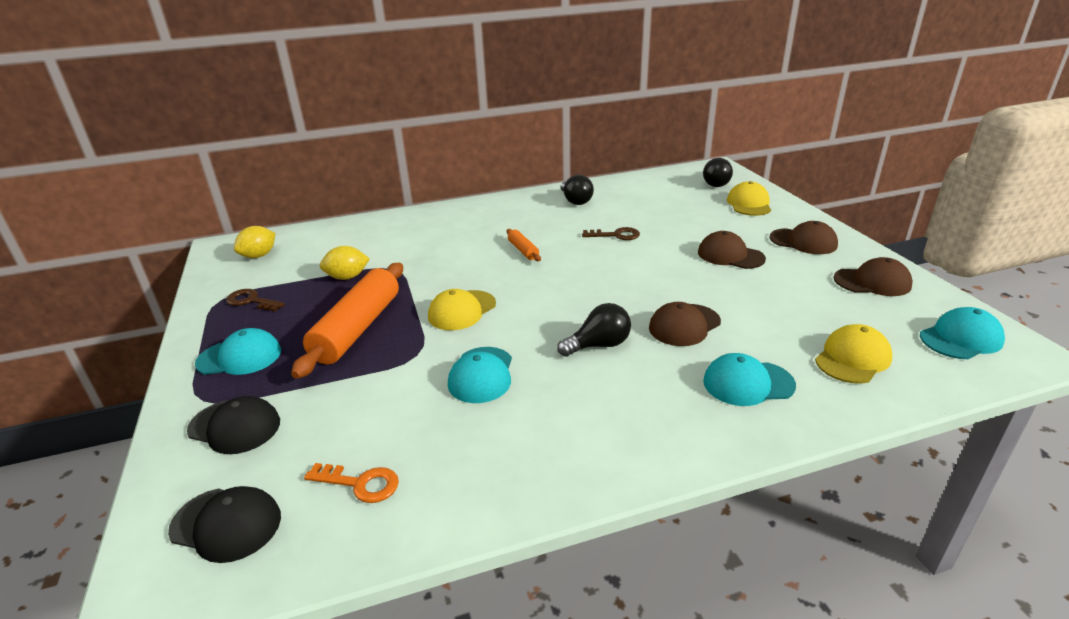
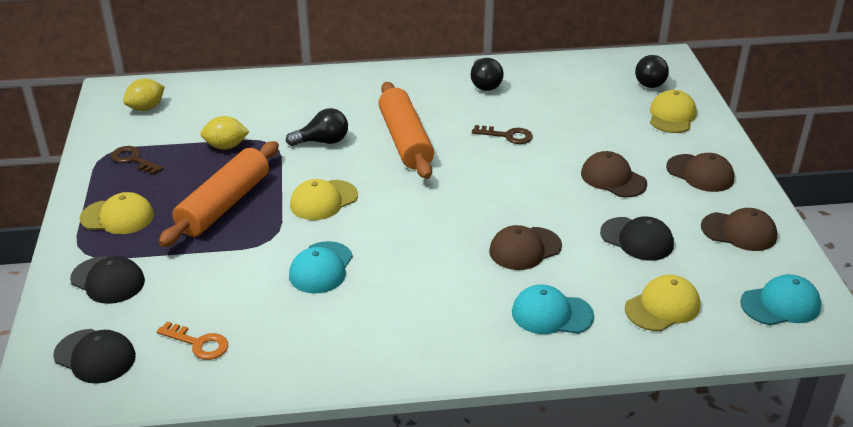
camera: 10 degrees right, 5 degrees up
(239, 357) = (117, 217): turquoise cap -> yellow cap
(523, 250) = (405, 140): orange rolling pin -> orange rolling pin, size x2.22
(598, 345) = (436, 256): black light bulb -> black light bulb (322, 141)
(785, 301) = (637, 239): none -> black cap

